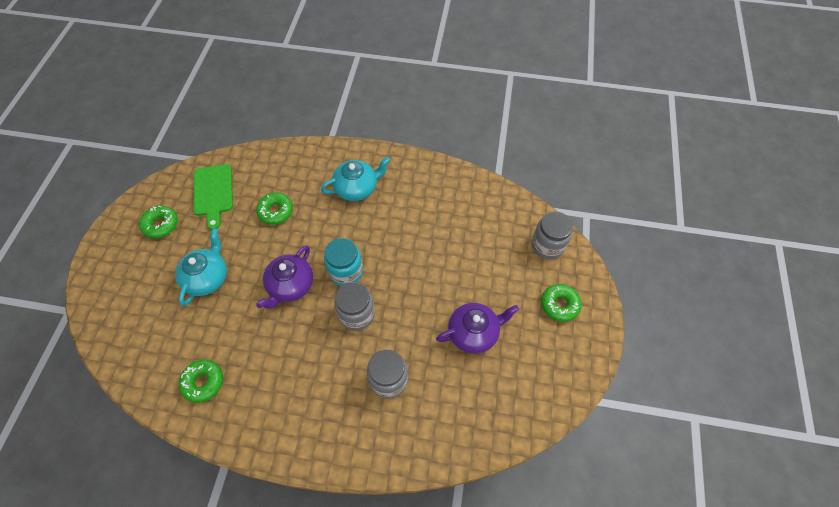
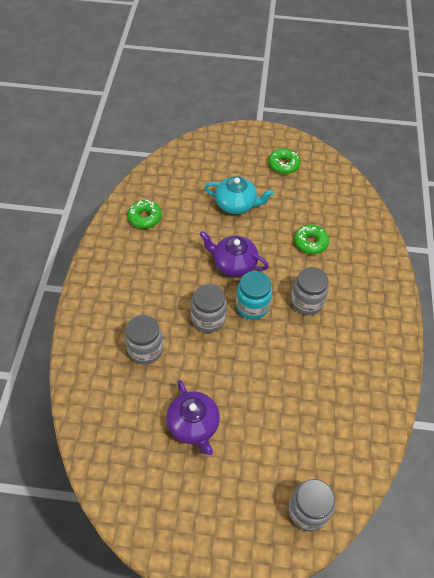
camera: 85 degrees right, 5 degrees down
(213, 192) = (323, 193): green cutting board -> none
(347, 223) = (306, 302): none -> grey jar
(357, 188) = (351, 307): turquoise teapot -> none
(559, 305) = (231, 520): green donut -> none

